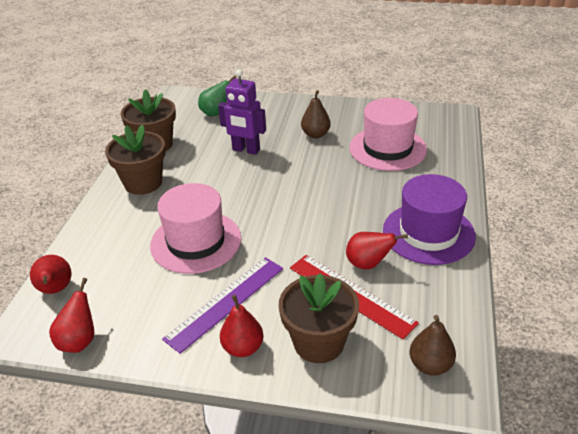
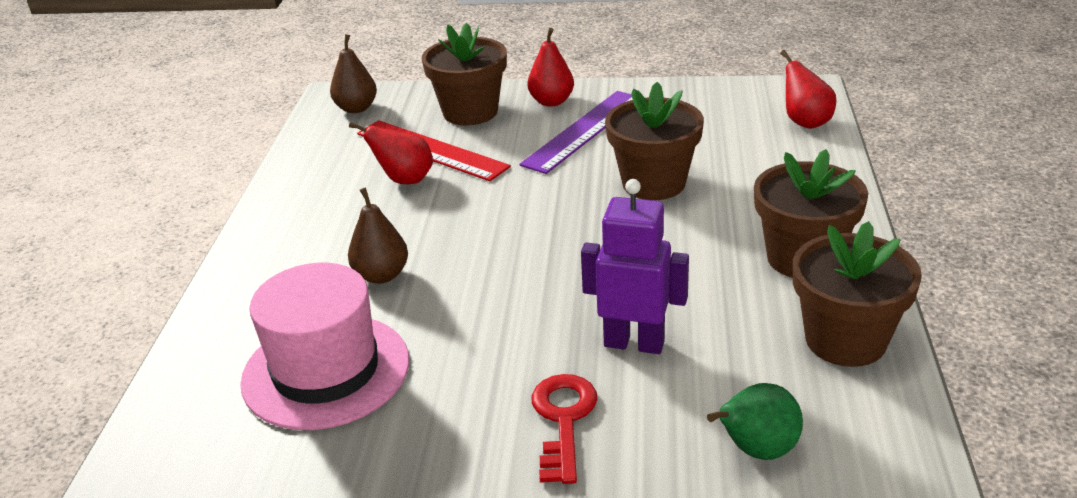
camera: 175 degrees right, 5 degrees down
(79, 341) = (733, 90): red pear -> none
(196, 242) = (653, 183): pink hat -> brown flower pot
(284, 125) = (563, 420): none -> red key
(315, 134) = (484, 397): brown pear -> brown pear (381, 275)
(428, 233) = (307, 222): purple hat -> none

